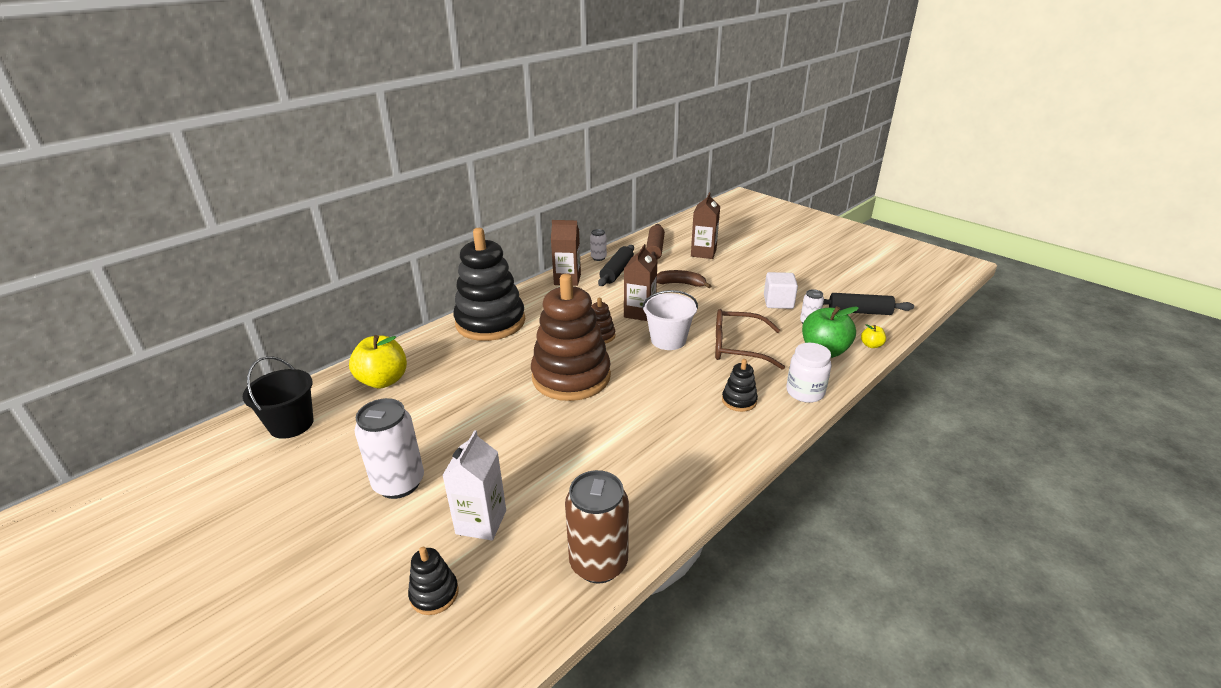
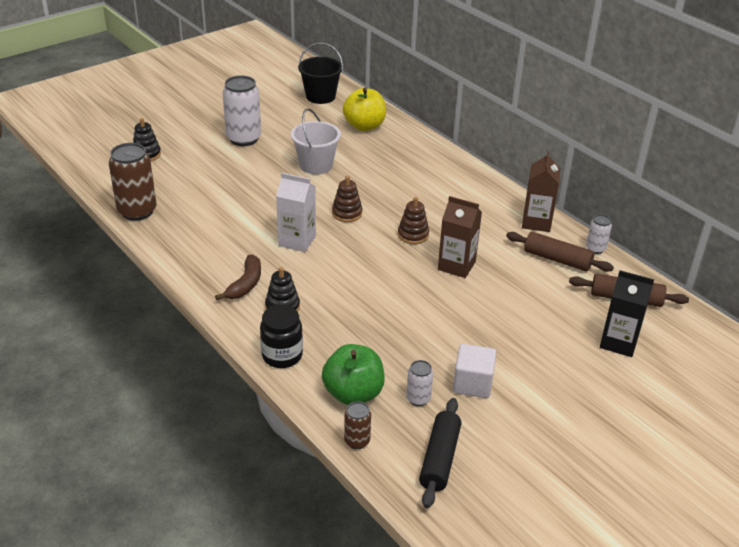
camera: 95 degrees right, 5 degrees up
(481, 522) = (194, 169): white carton -> white carton (297, 241)
(490, 322) = (448, 173): black stacking toy -> none
(571, 377) = (347, 213): brown stacking toy -> brown stacking toy, size x0.42
(617, 272) = (557, 259): black rolling pin -> brown rolling pin
(668, 340) = (397, 278): white bucket -> white bucket (316, 165)
(680, 284) = (525, 306): brown banana -> brown banana (245, 284)
(703, 253) = (618, 342): brown carton -> black carton
(738, 347) = (374, 325): brown glasses -> none
(805, 392) = (282, 355): white jar -> black jar
(871, 345) = (357, 441): yellow apple -> brown can

